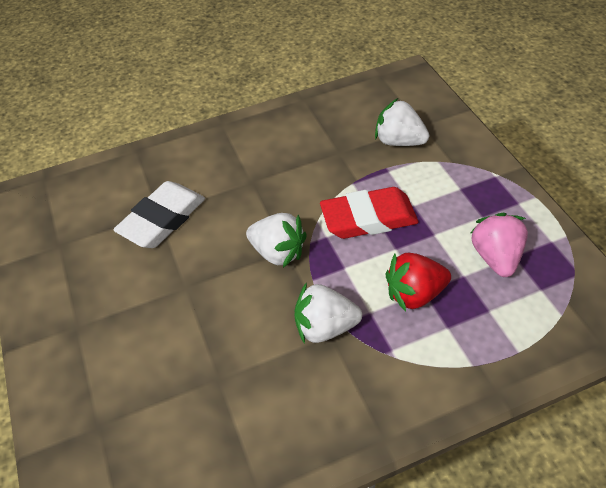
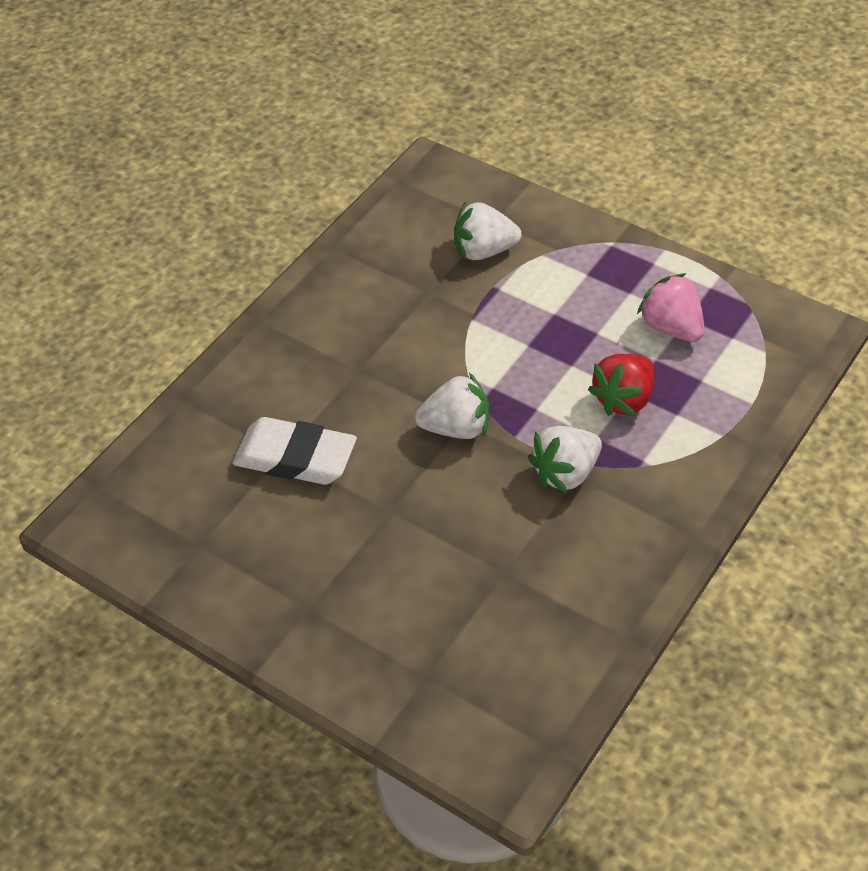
camera: 35 degrees left, 0 degrees up
(162, 219) = (295, 457): white eraser -> white eraser turned 75 degrees counterclockwise
(368, 218) = (520, 348): red eraser -> none

